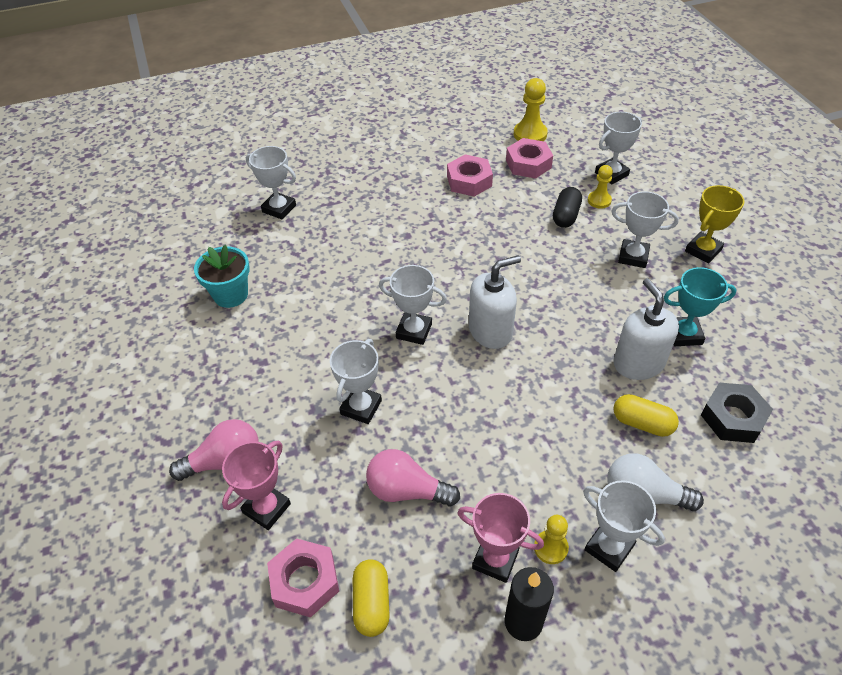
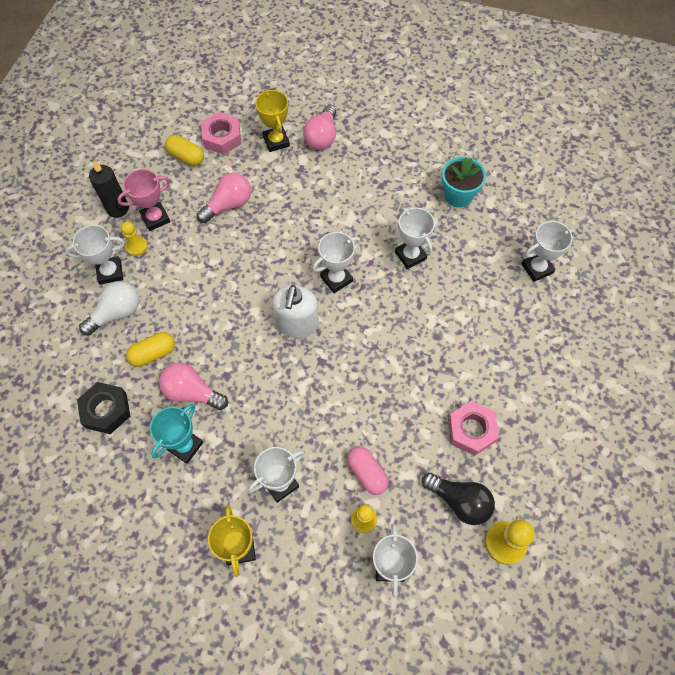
camera: 125 degrees right, 15 degrees up
(266, 508) = (276, 141): pink trophy -> yellow trophy
(361, 407) = (301, 215): white trophy -> white trophy (410, 255)
(528, 164) = (459, 501): pink nut -> black light bulb
(565, 216) = (367, 473): black capsule -> pink capsule
(638, 363) = (192, 392): white soap dispenser -> pink light bulb

